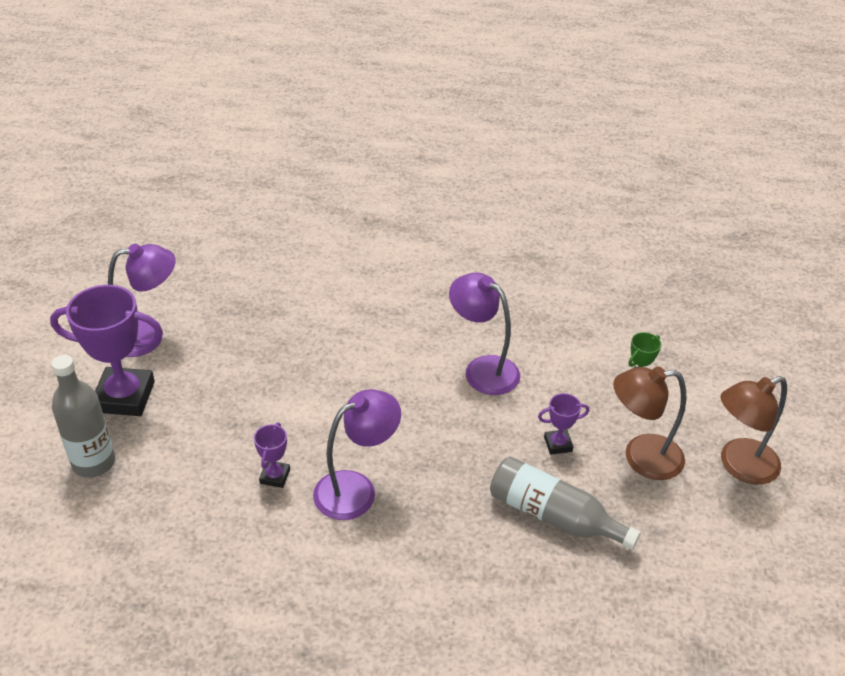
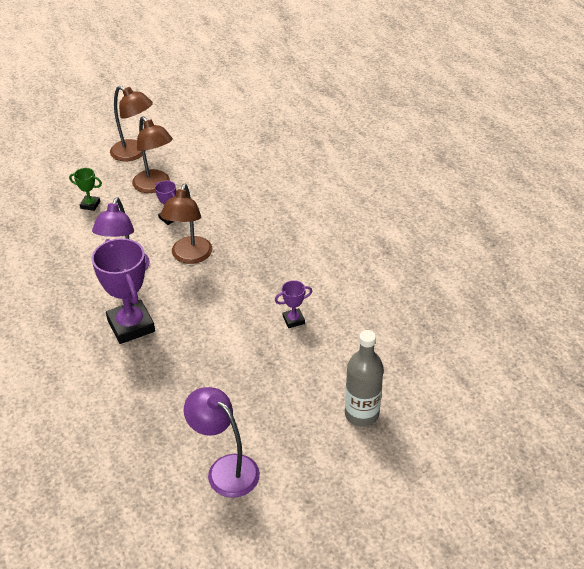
camera: 120 degrees left, 0 degrees up
(124, 397) = (295, 439): purple trophy -> purple trophy (131, 326)
(356, 489) = (272, 281): purple lamp -> none
(465, 432) = (189, 256): none -> brown lamp
(553, 516) = (224, 203): grey bottle -> none

